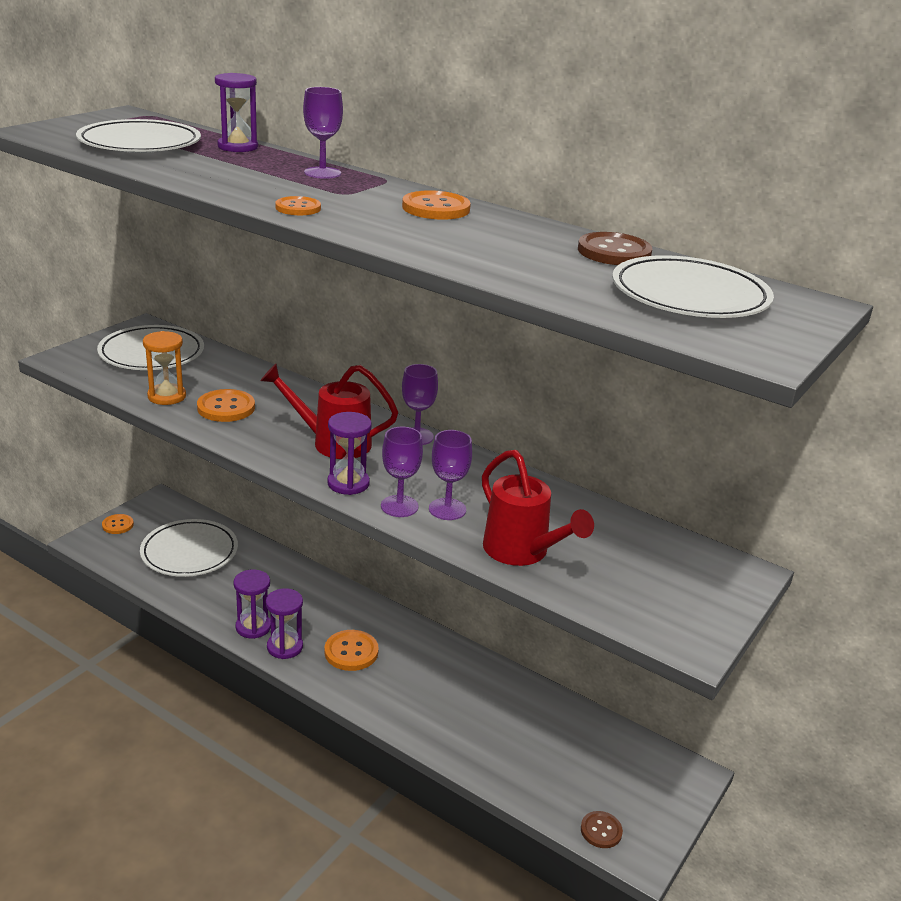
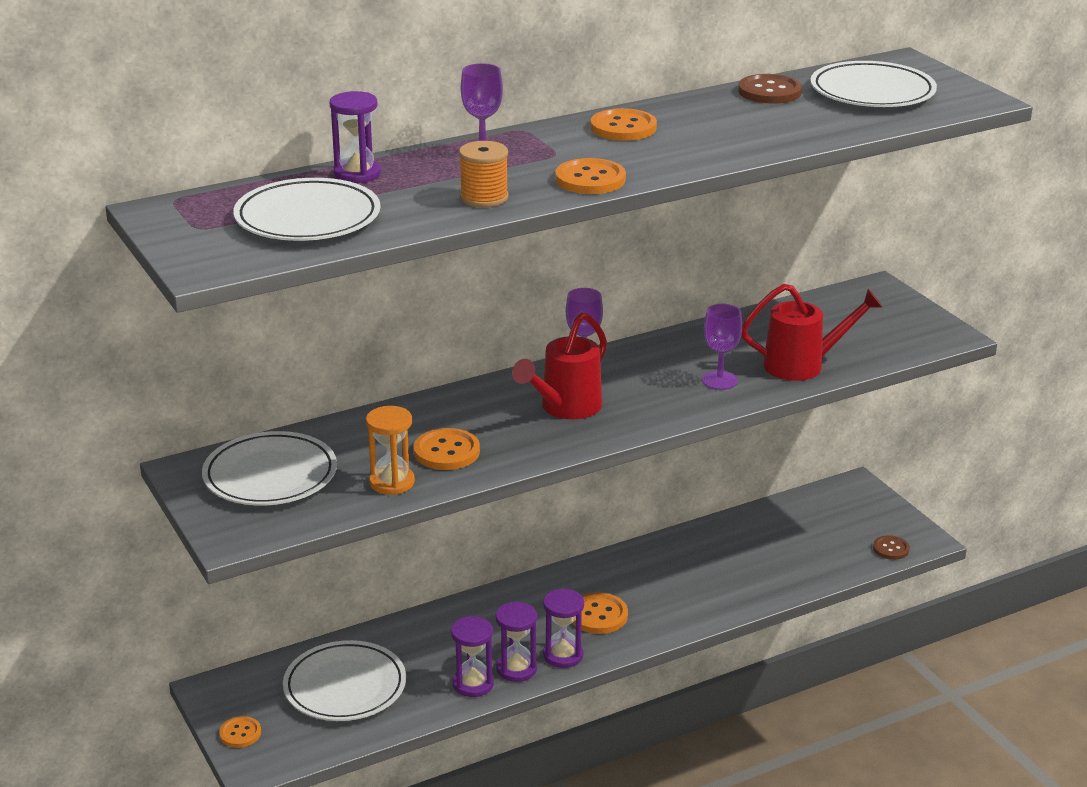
camera: 60 degrees left, 0 degrees up
(223, 181) = (484, 198): none -> orange spool
(298, 208) = (590, 179): orange button -> orange button, size x1.55
(348, 483) = (646, 416): purple hourglass -> purple hourglass (473, 684)
(399, 506) = (701, 401): purple goblet -> none

